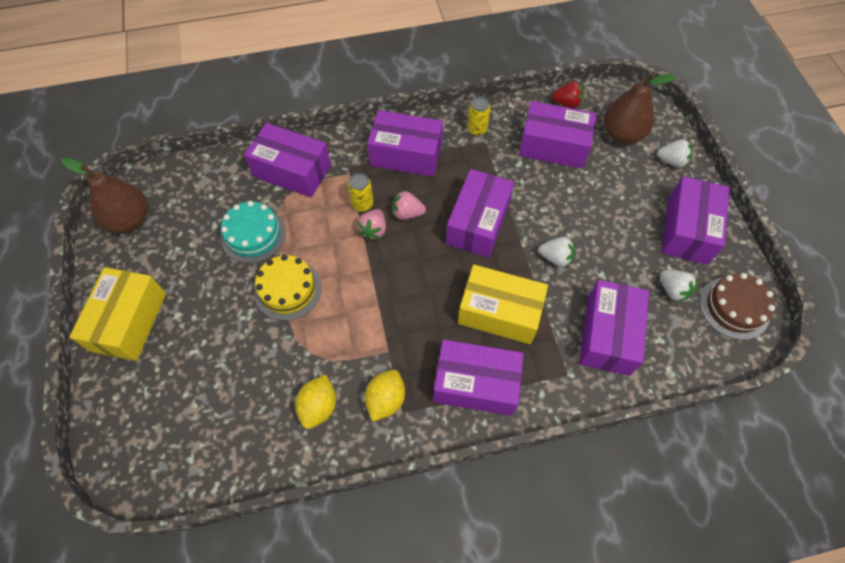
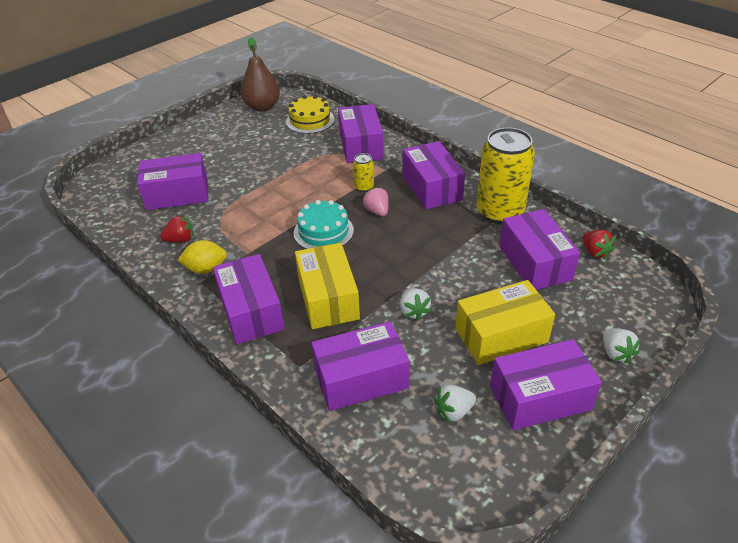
camera: 60 degrees right, 20 degrees down
(129, 322) = (191, 140): yellow box -> yellow box (501, 335)
(253, 235) = (293, 154): turquoise cake -> turquoise cake (323, 231)
(288, 289) = (262, 186): yellow cake -> yellow cake (310, 120)
(318, 406) = (180, 240): yellow lemon -> red strawberry
(373, 230) = (346, 202): pink strawberry -> none
(477, 129) = (499, 212): yellow can -> yellow can, size x2.29
(478, 223) = (404, 251): purple box -> purple box (177, 194)
(622, 134) = (604, 303): brown pear -> none
(673, 290) = (454, 411): white strawberry -> white strawberry turned 45 degrees clockwise
(734, 307) = (478, 474): brown cake -> none

